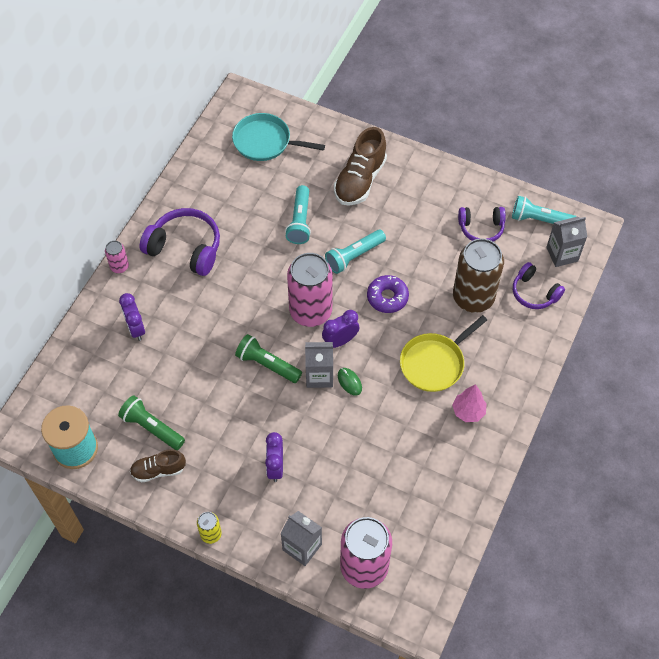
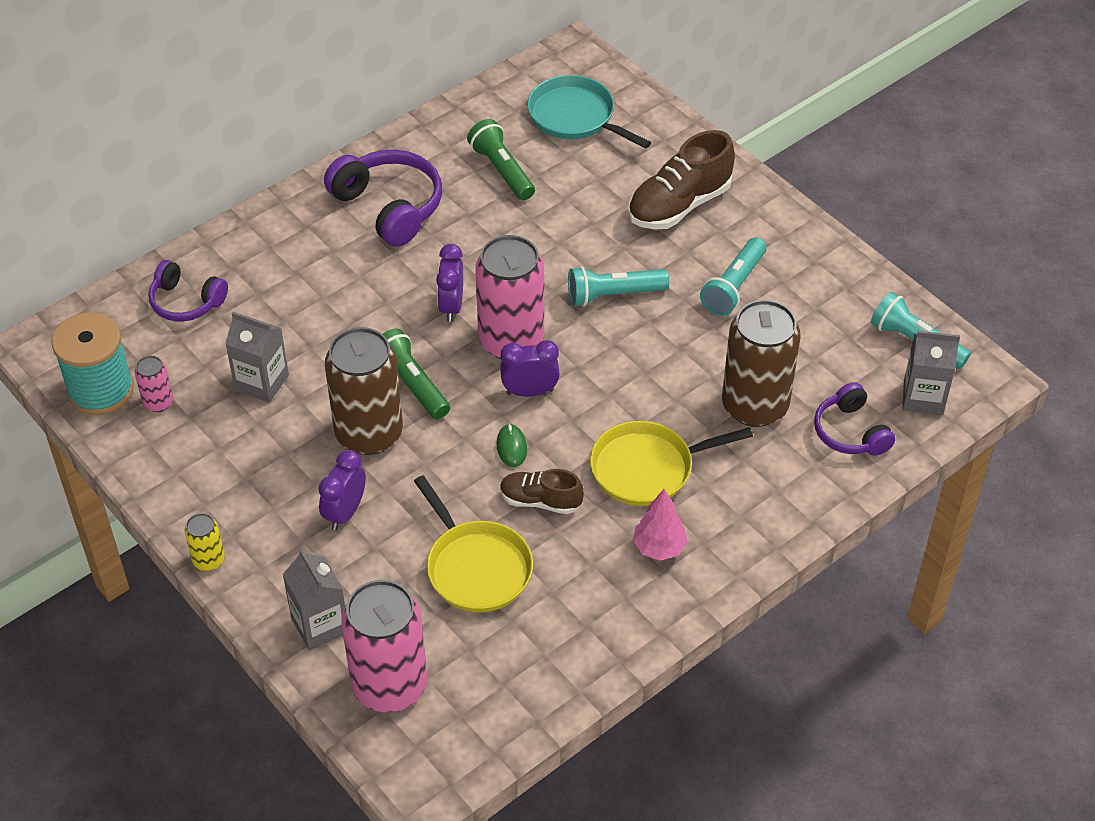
camera: 25 degrees right, 10 degrees down
(119, 266) = (290, 199): pink can -> pink can (158, 402)
(136, 328) = (265, 279): purple clock -> purple clock (451, 306)
(152, 427) = (212, 403): green flashlight -> green flashlight (502, 170)
(158, 470) = (189, 457): brown shoe -> brown shoe (540, 501)
(260, 408) = (369, 433): none -> brown can
(300, 221) = (564, 227): turquoise flashlight -> turquoise flashlight (733, 287)
(319, 376) = (474, 424): grey carton -> grey carton (262, 382)
(372, 469) = (476, 567): none -> yellow pan
(387, 297) = (629, 362): purple donut -> none
(481, 228) = (819, 323): purple headphones -> purple headphones (186, 302)

